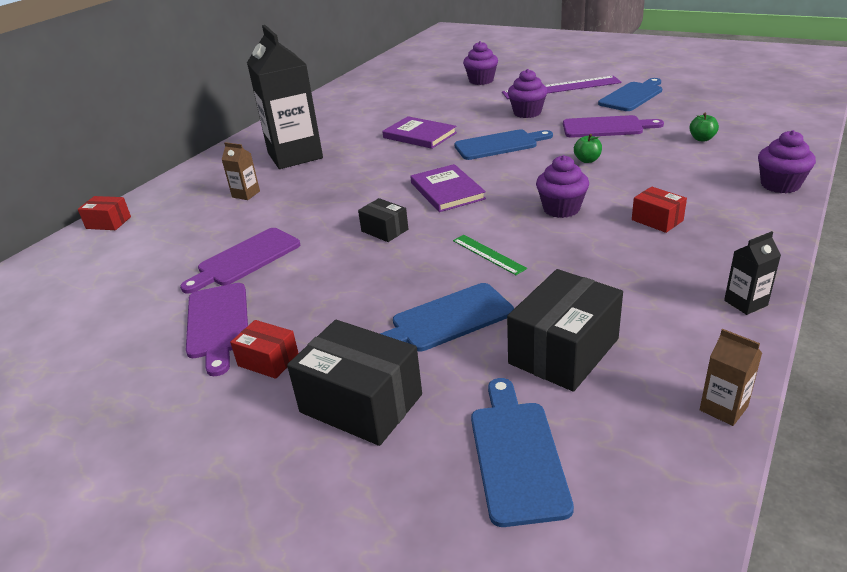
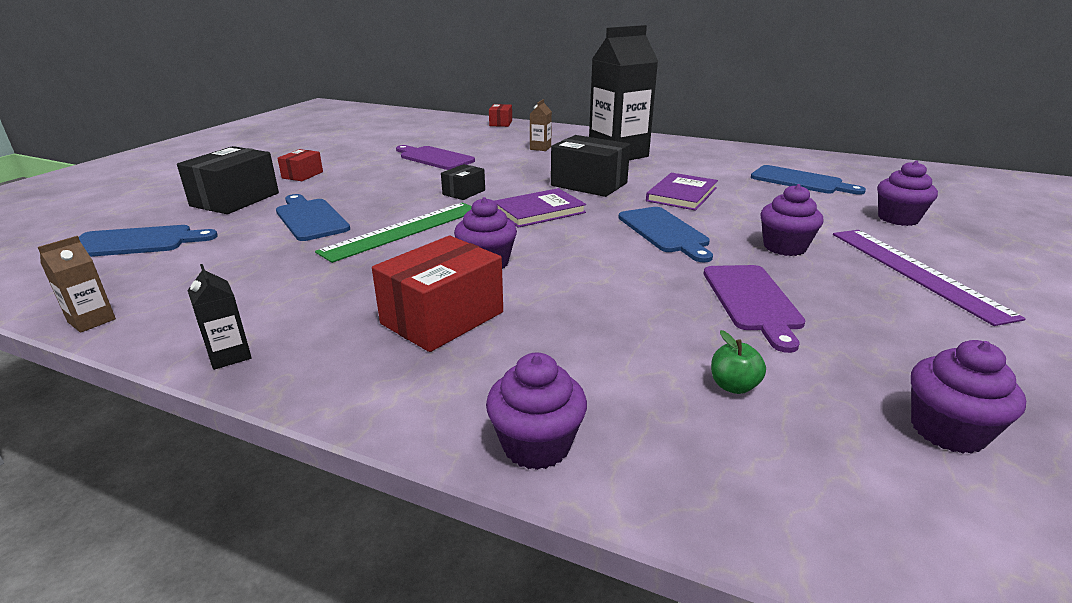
camera: 80 degrees right, 5 degrees down
(218, 323) = (354, 160): purple cutting board -> none
(488, 254) = (404, 230): green ruler -> green ruler, size x1.97
(563, 351) = (232, 259): black box -> black box (589, 184)
(587, 160) = (624, 282): green apple -> none
(632, 96) = (924, 333): blue cutting board -> blue cutting board (800, 181)
(657, 220) = (442, 318): red box -> red box, size x1.85
(716, 104) = (947, 430): none -> purple cupcake

